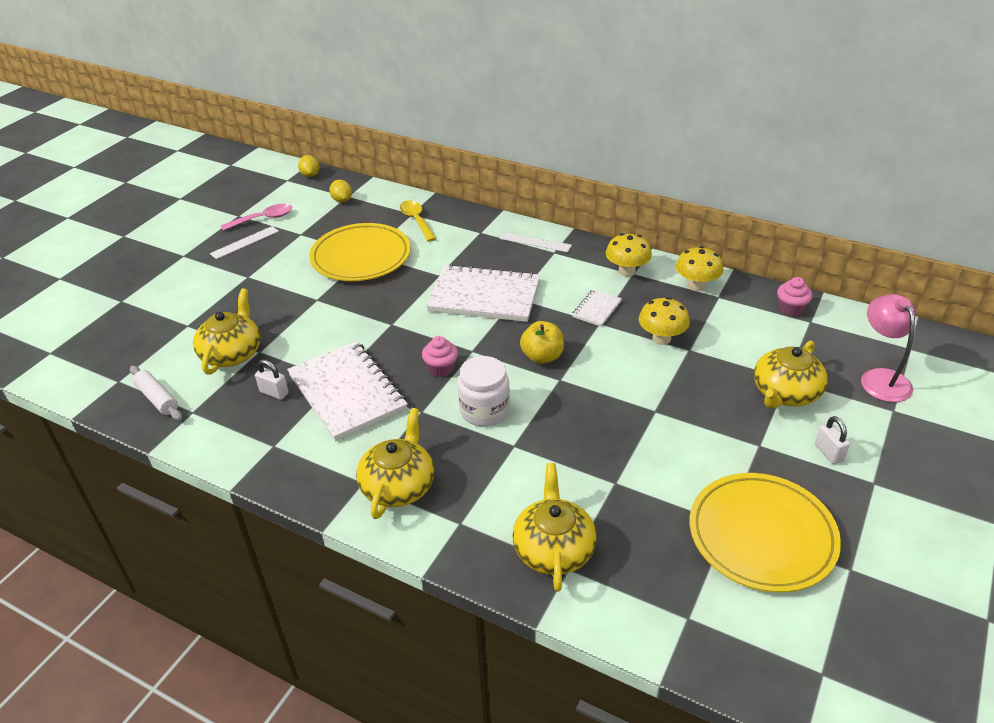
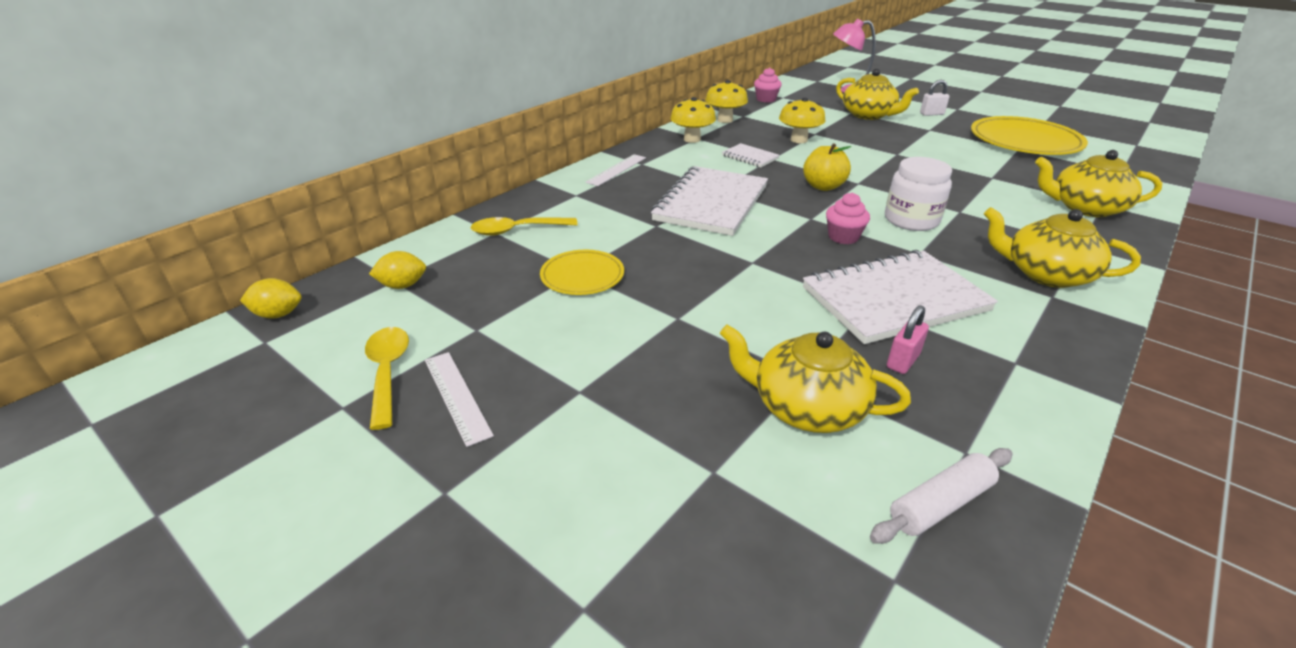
camera: 80 degrees left, 5 degrees down
(263, 219) = (387, 372): pink spoon -> yellow spoon
(274, 392) = (902, 361): white padlock -> pink padlock
(361, 257) = (582, 276): yellow plate -> yellow plate, size x0.55

